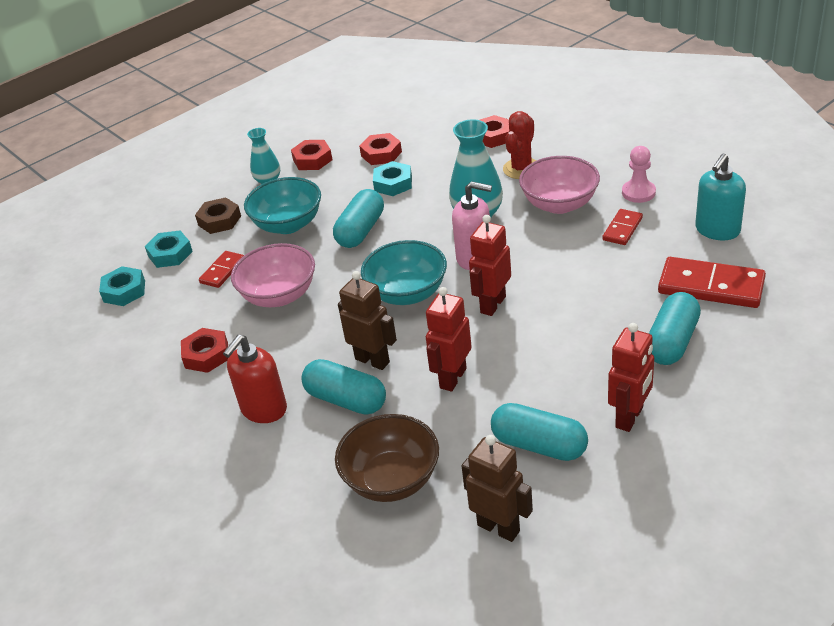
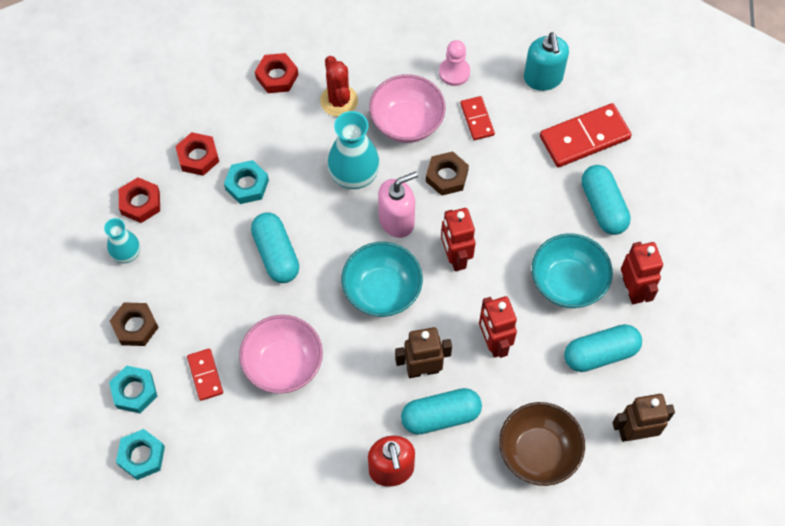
camera: 50 degrees left, 25 degrees up
(206, 355) = (291, 460): red nut -> none
(288, 224) = (205, 289): turquoise bowl -> turquoise bowl (568, 282)
(551, 251) = (446, 176): none -> brown nut

